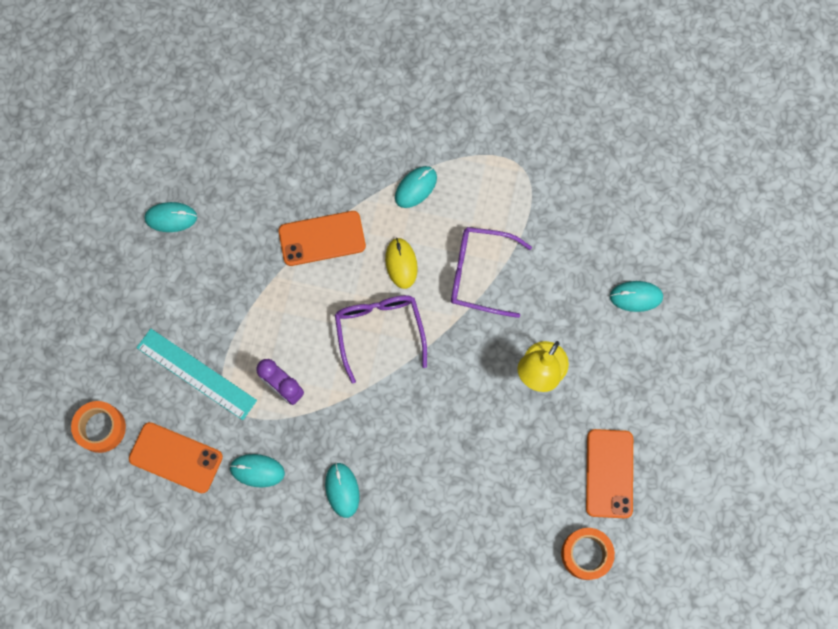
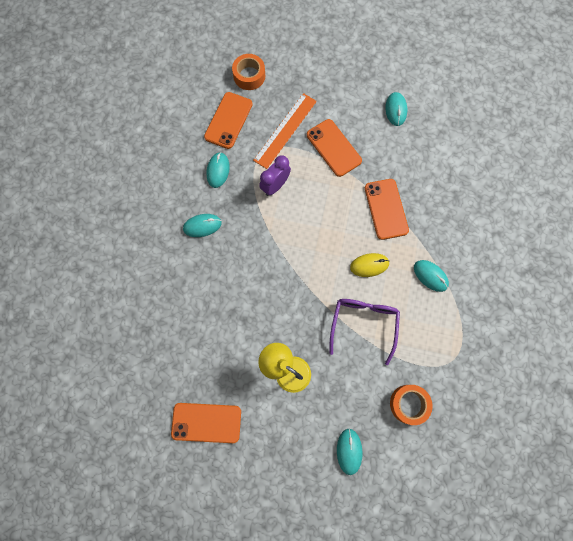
camera: 90 degrees right, 0 degrees up
(196, 374) = (285, 130): turquoise ruler -> orange ruler
(227, 305) = (333, 148): none -> orange phone
(379, 331) = (317, 250): purple glasses -> none
(586, 554) = (146, 401): orange tape -> orange tape (408, 404)

